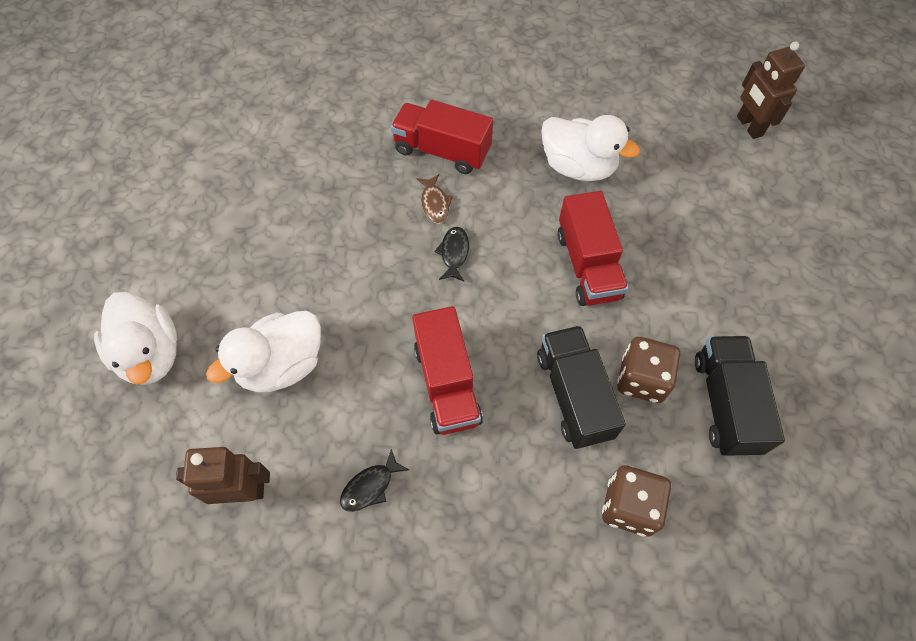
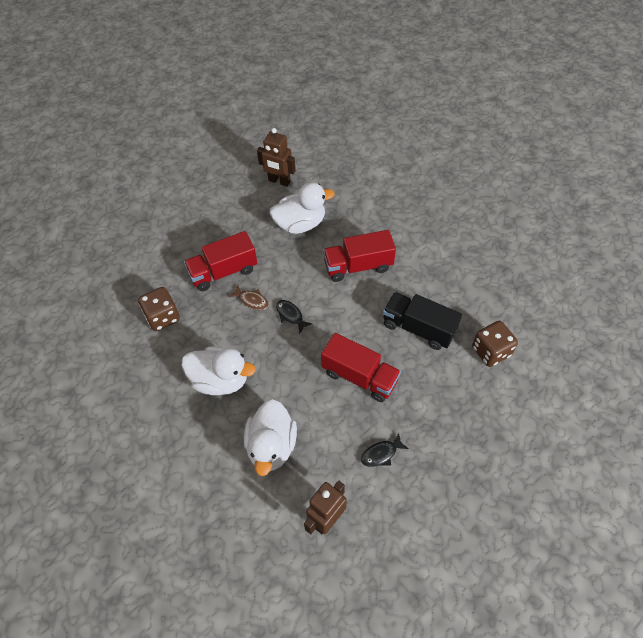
camera: 45 degrees left, 5 degrees down
(151, 354) = (194, 511): white duck -> white duck (220, 380)
(370, 486) = (381, 454): black fish -> black fish turned 60 degrees clockwise
(587, 265) = (358, 266): red truck -> red truck turned 135 degrees clockwise
(641, 379) = (437, 295): brown dice -> brown dice (162, 317)
(725, 404) = (479, 274): black truck -> none
(749, 126) = (354, 143): brown robot -> brown robot (279, 181)

